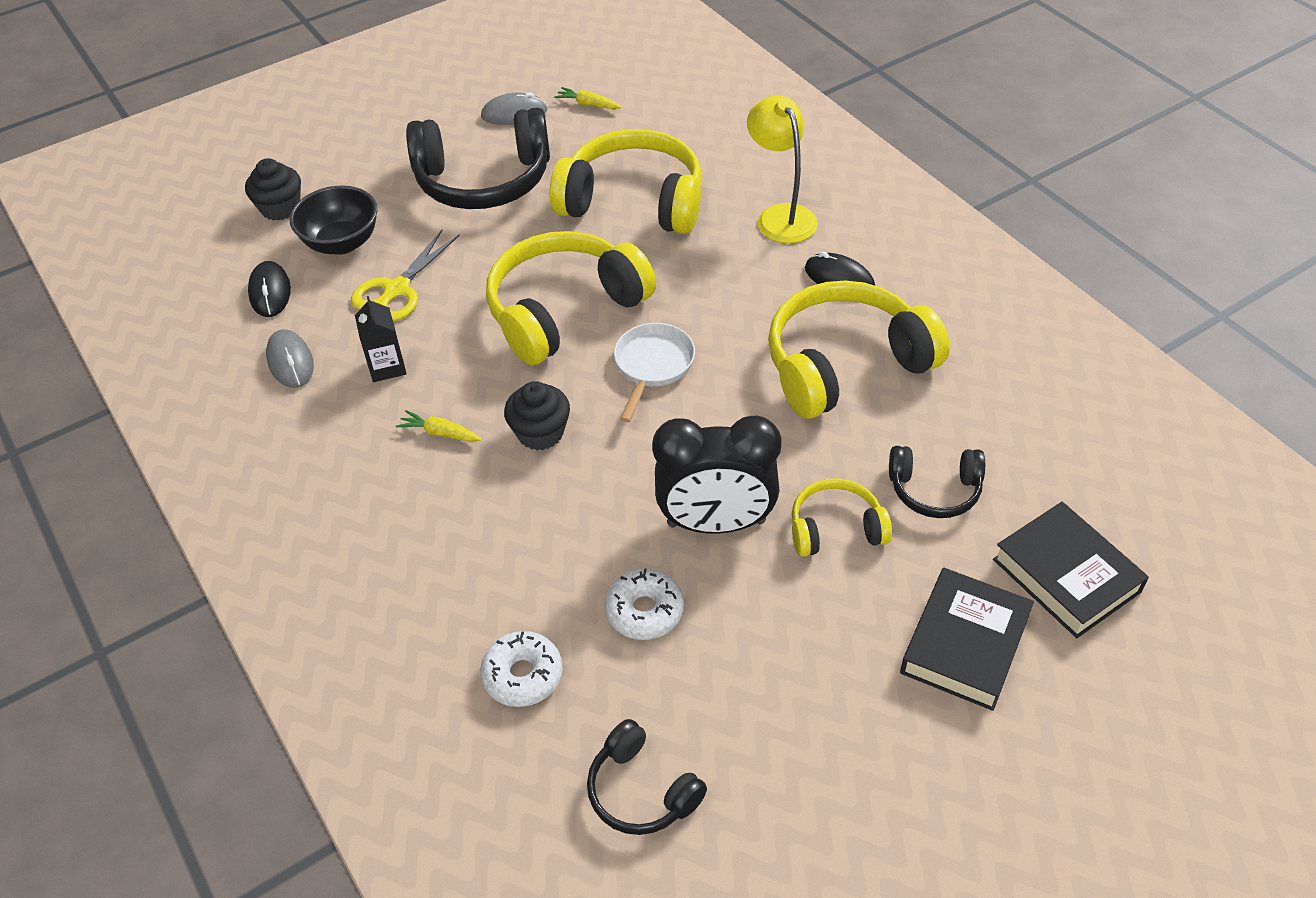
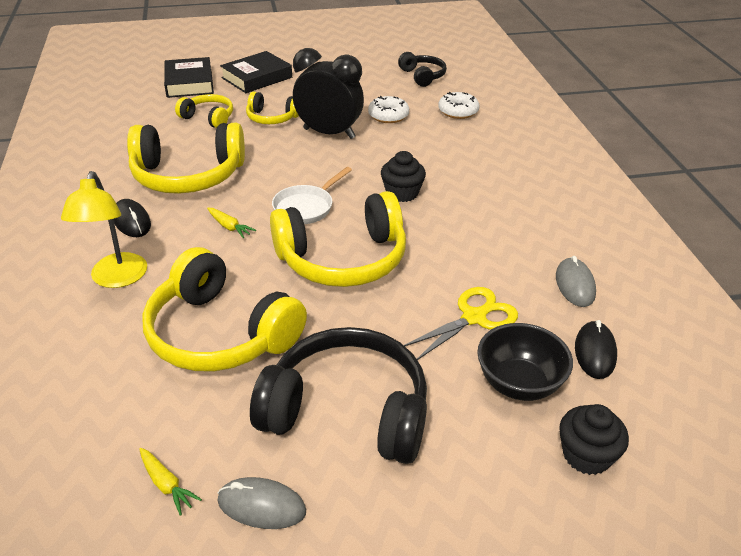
camera: 160 degrees left, 10 degrees down
(387, 367) = (496, 259): black carton -> none
(440, 433) = (468, 210): yellow carrot -> yellow carrot (229, 227)
(934, 490) = (208, 118): black headphones -> yellow headphones

